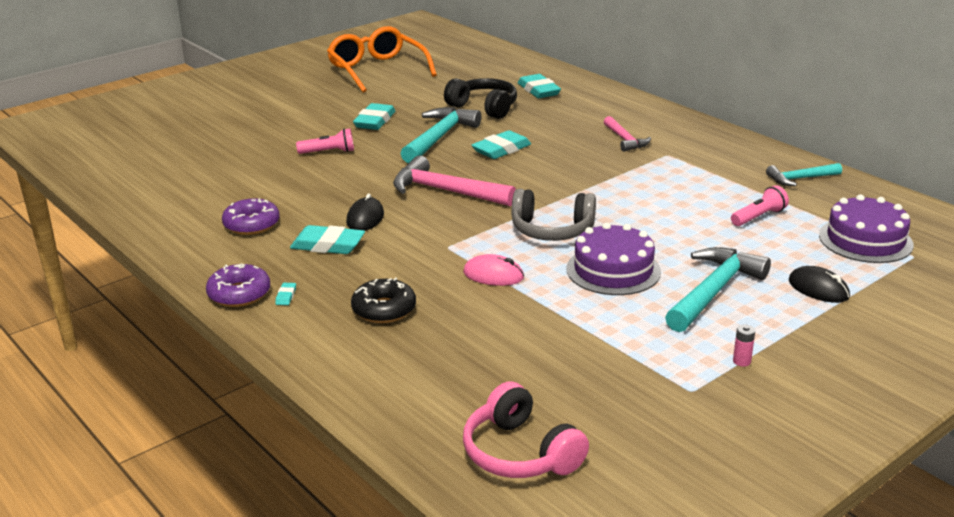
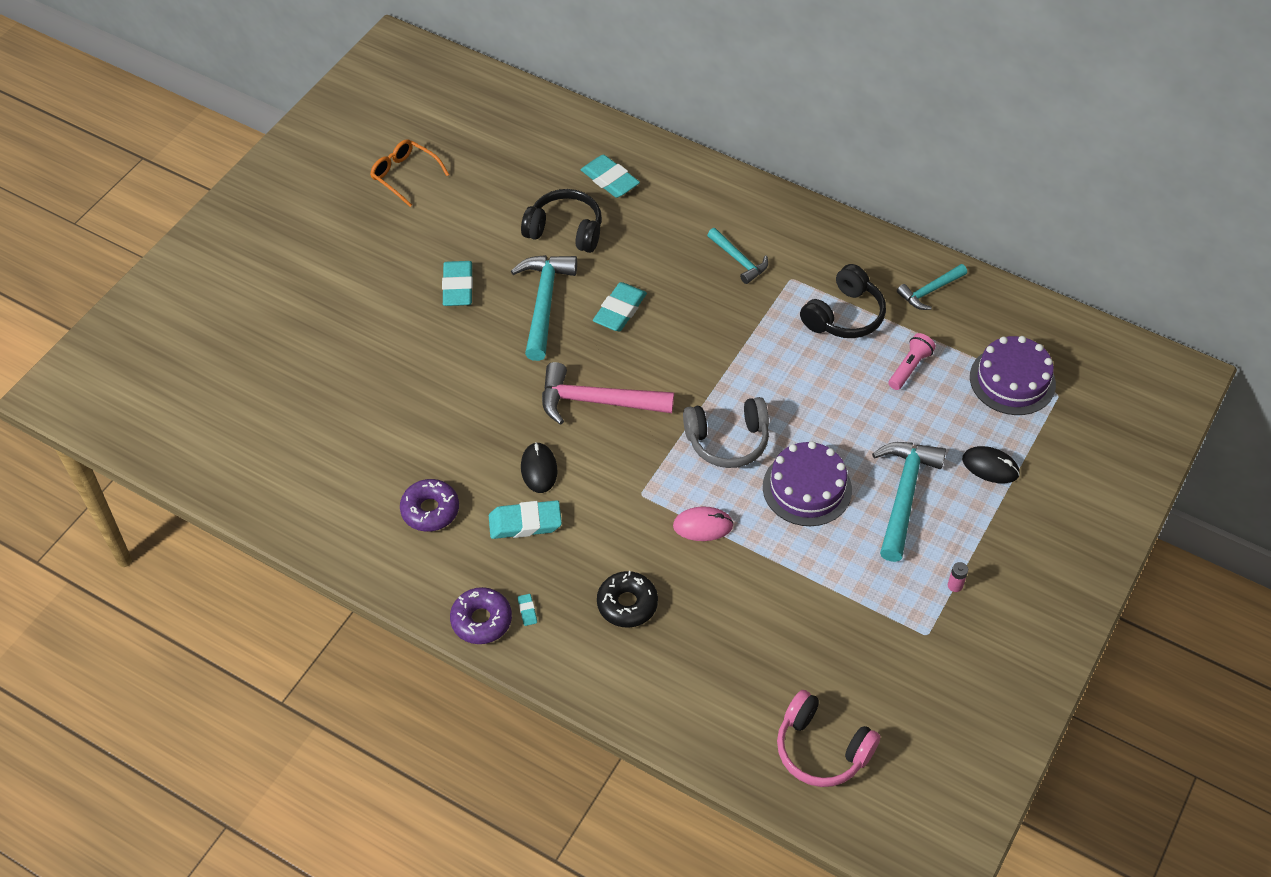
camera: 20 degrees left, 25 degrees up
(329, 152) = (439, 360): pink flashlight -> none
(377, 70) = (404, 175): orange glasses -> orange glasses, size x0.58
(625, 140) = (739, 260): pink hammer -> turquoise hammer
(707, 180) = (844, 315): none -> black headphones

